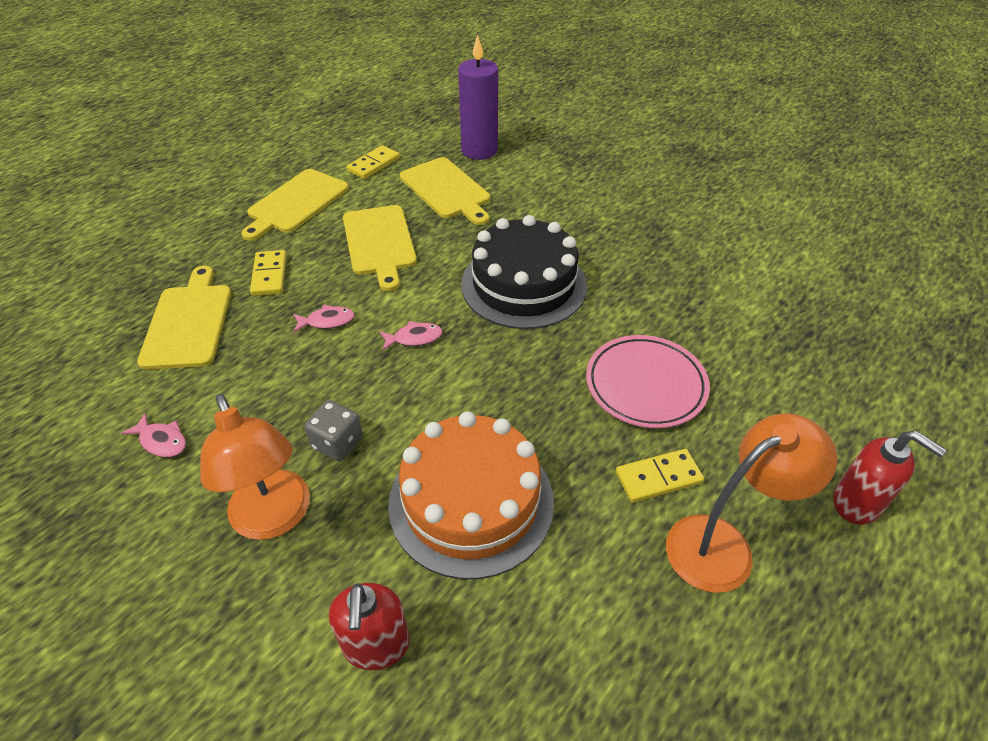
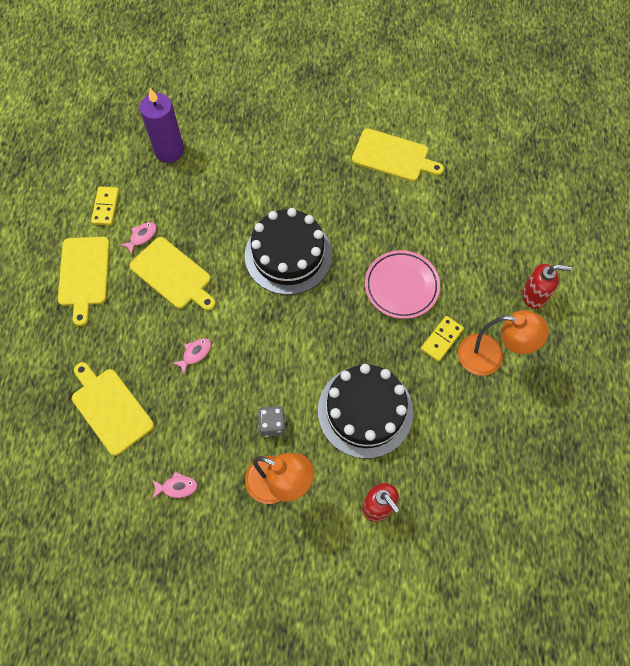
camera: 35 degrees left, 20 degrees up
(269, 275) = (126, 343): yellow domino -> none
(414, 338) = (256, 333): pink fish -> pink fish (142, 237)
(447, 190) = (178, 202): yellow cutting board -> yellow cutting board (393, 156)
(471, 501) = (365, 411): orange cake -> black cake
(723, 545) = (490, 356): orange lamp -> orange lamp turned 75 degrees clockwise

